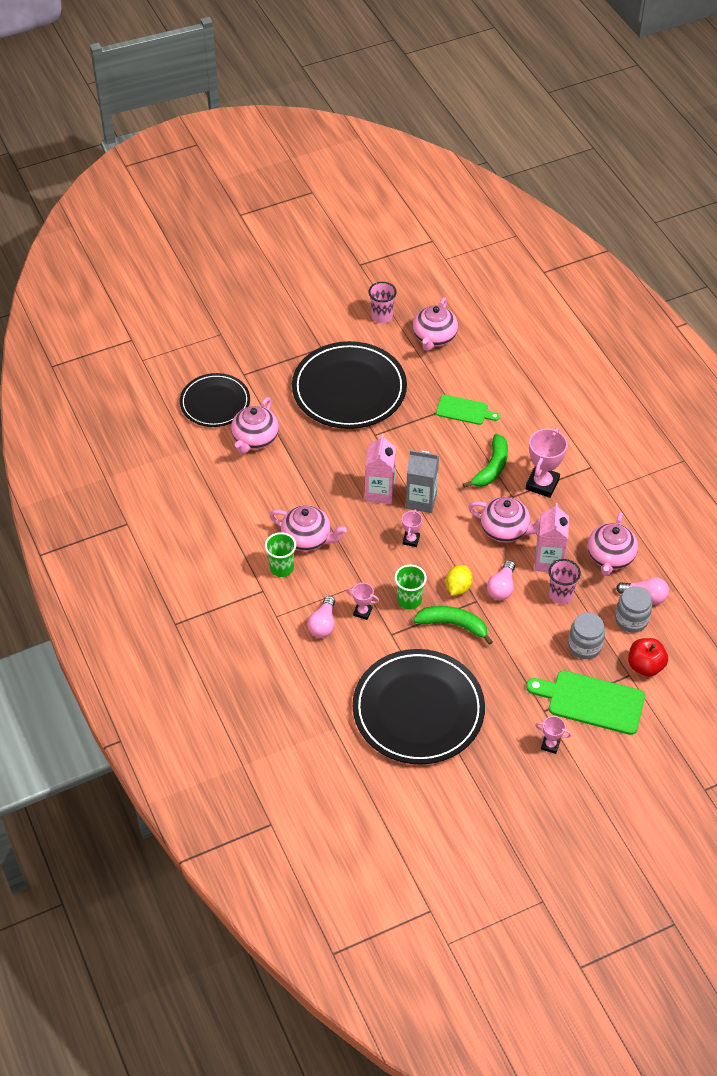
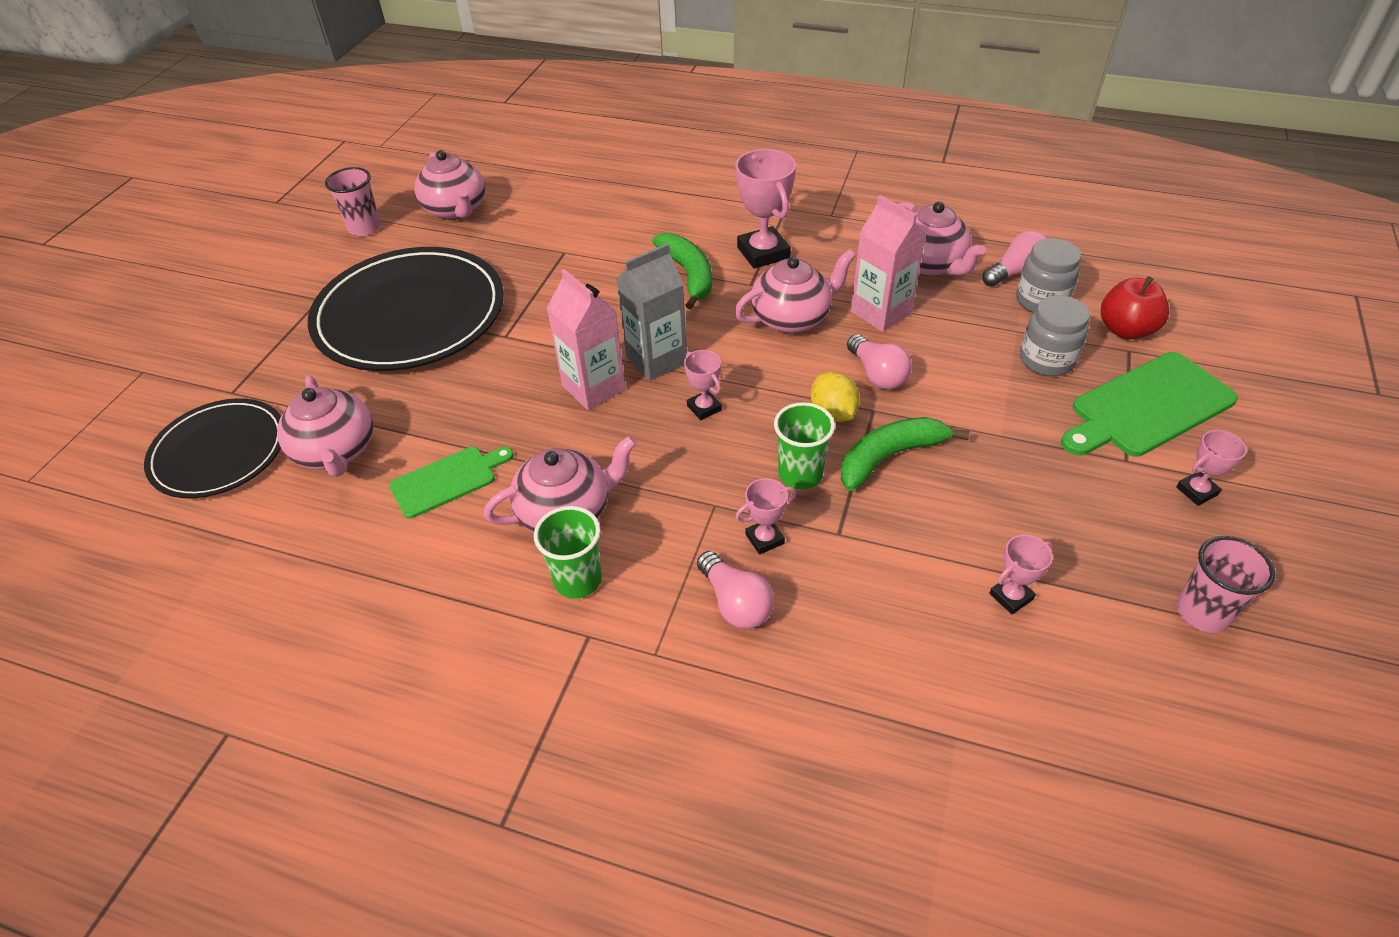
camera: 45 degrees left, 5 degrees down
(418, 709) = (1011, 596): black plate -> pink trophy
(464, 410) = (582, 247): green cutting board -> green cutting board (447, 480)
(560, 594) = (943, 333): pink cup -> pink cup (1202, 612)

